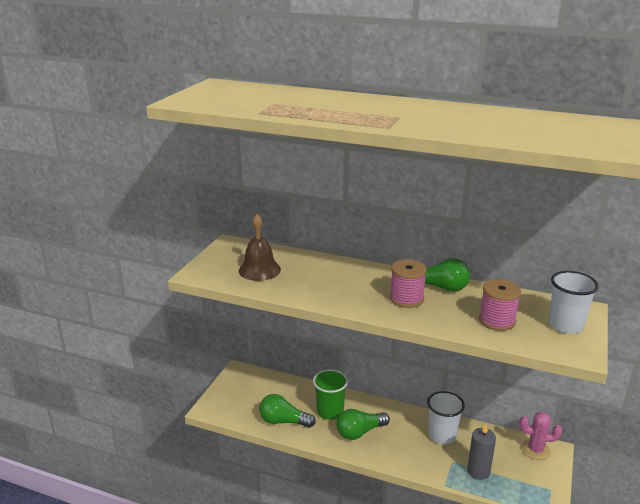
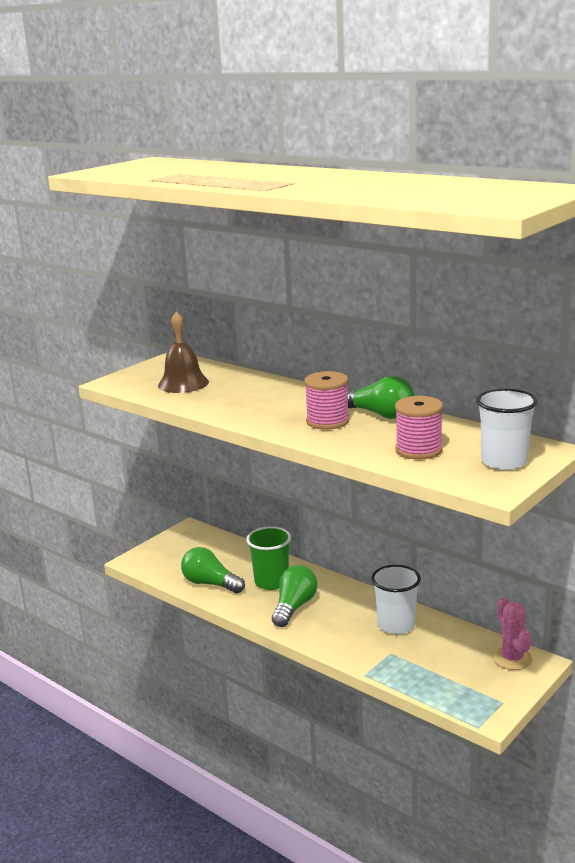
camera: 20 degrees right, 5 degrees down
(360, 432) = (294, 607): green light bulb -> green light bulb turned 120 degrees clockwise
(478, 471) = (418, 668): grey candle -> none
(535, 450) = (512, 658): pink cactus -> pink cactus turned 45 degrees clockwise

